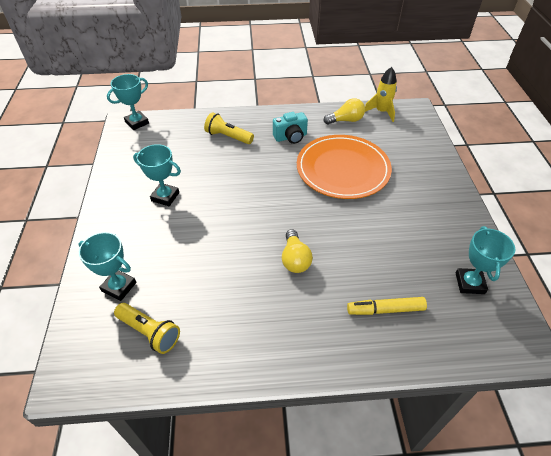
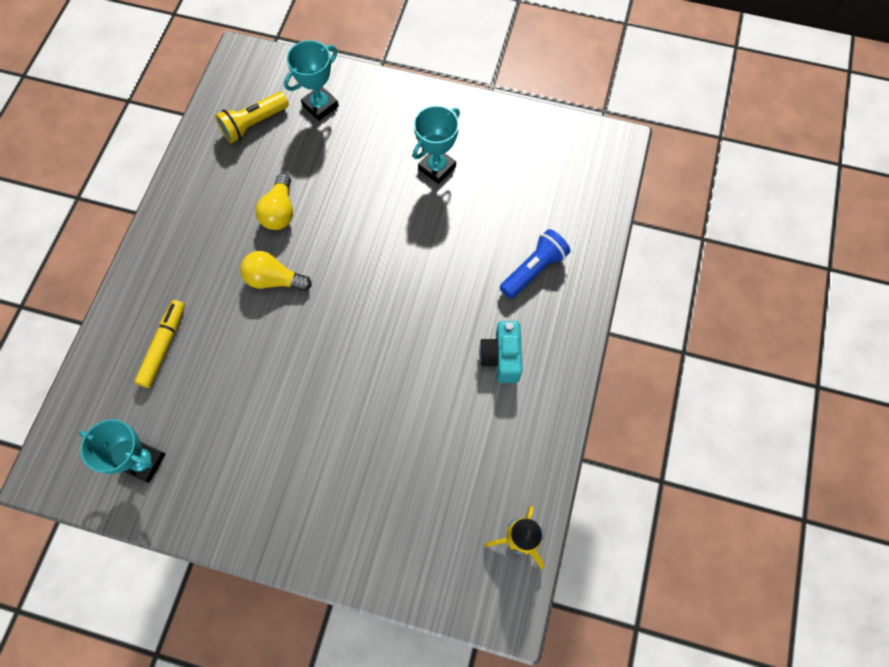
camera: 110 degrees right, 20 degrees up
(137, 123) = (609, 159): turquoise trophy -> none
(228, 137) = (533, 269): yellow flashlight -> blue flashlight
(343, 169) = (400, 403): orange plate -> none
(346, 120) = (516, 463): yellow light bulb -> yellow light bulb (280, 211)

